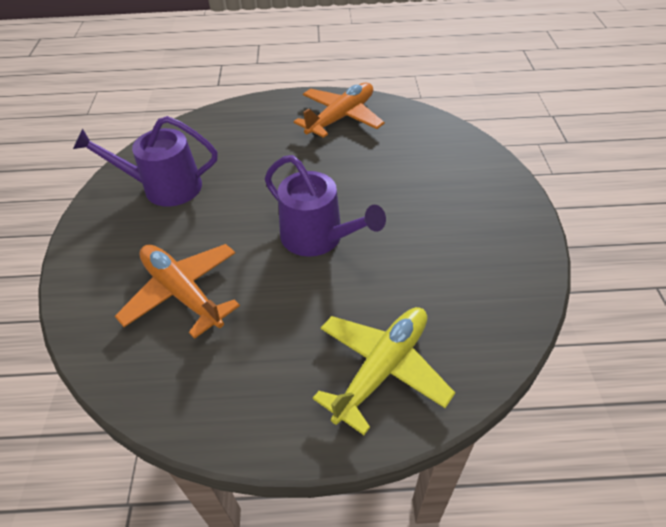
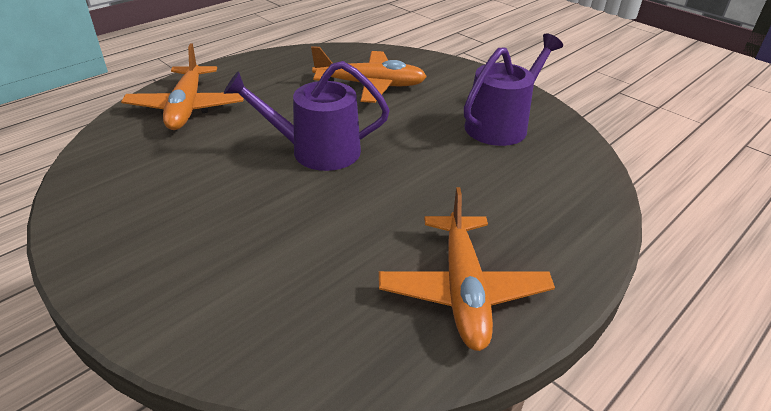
camera: 135 degrees right, 10 degrees down
(382, 368) = (187, 108): yellow plane -> orange plane

